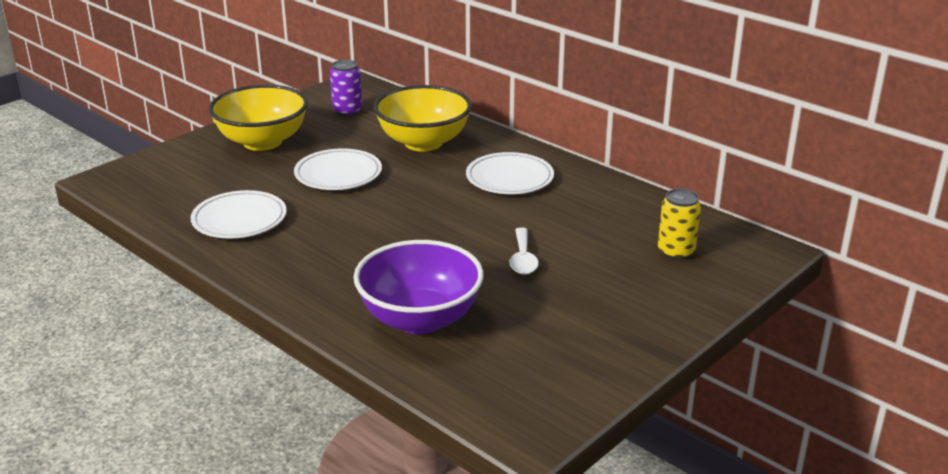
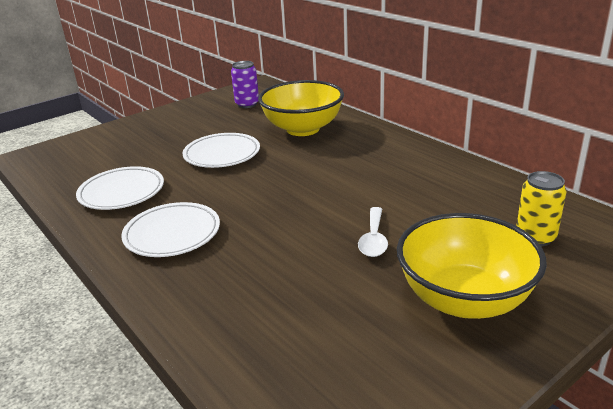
camera: 10 degrees right, 0 degrees up
(262, 142) = (170, 127): yellow bowl -> yellow bowl (464, 299)
(420, 319) = (253, 303): purple bowl -> none
(509, 178) = (373, 160): white plate -> white plate (172, 234)

